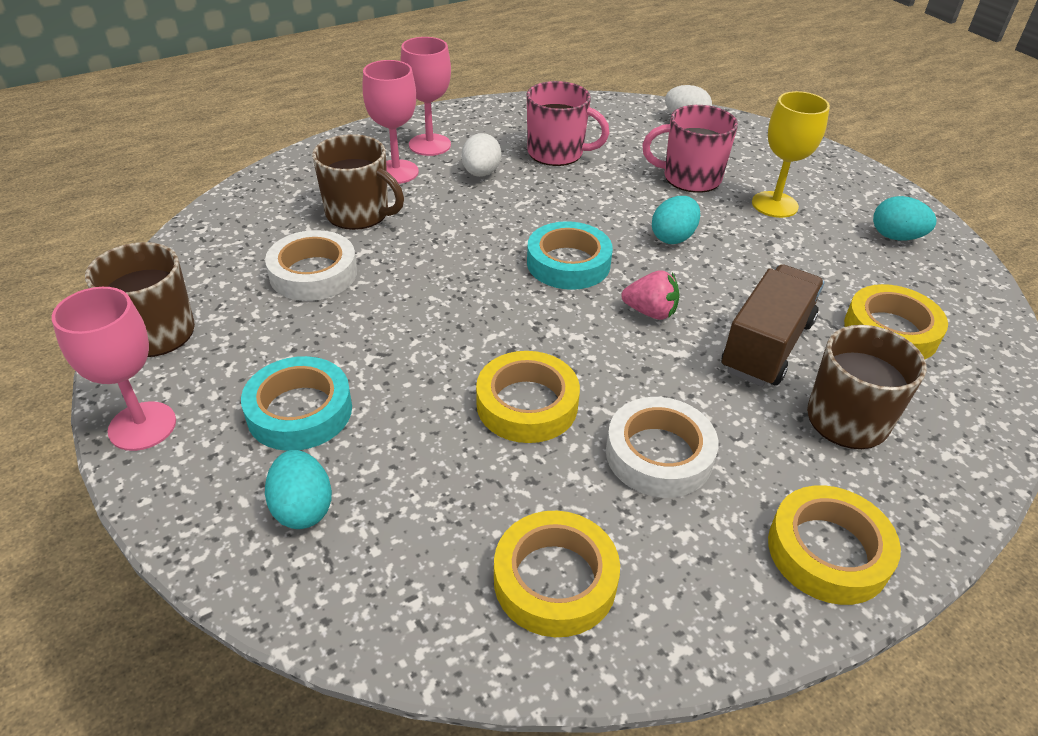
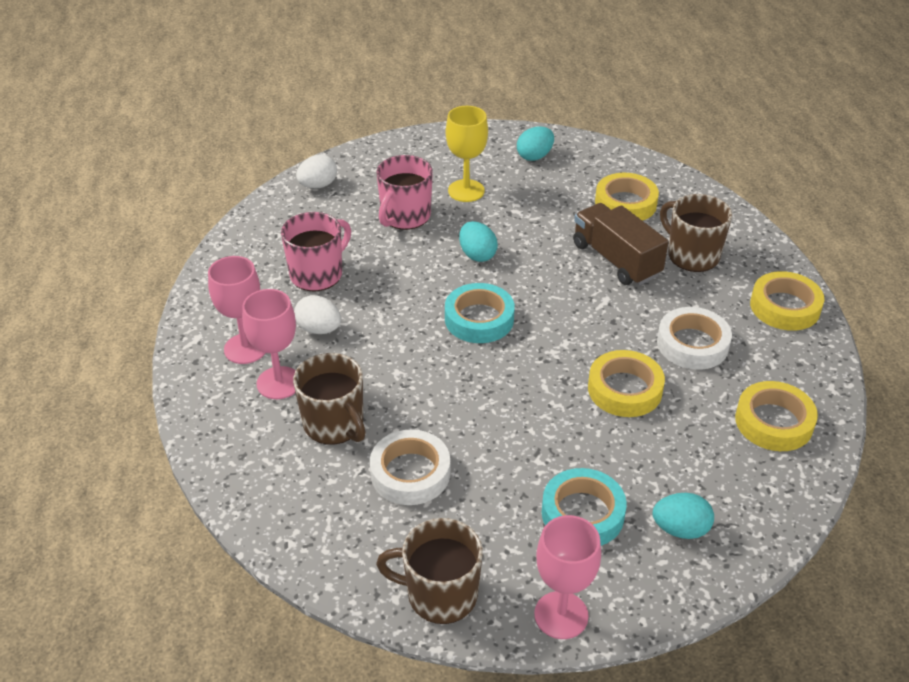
camera: 65 degrees left, 0 degrees up
(358, 214) = (334, 424): brown mug -> brown mug turned 90 degrees clockwise
(650, 312) = (557, 298): pink strawberry -> none

